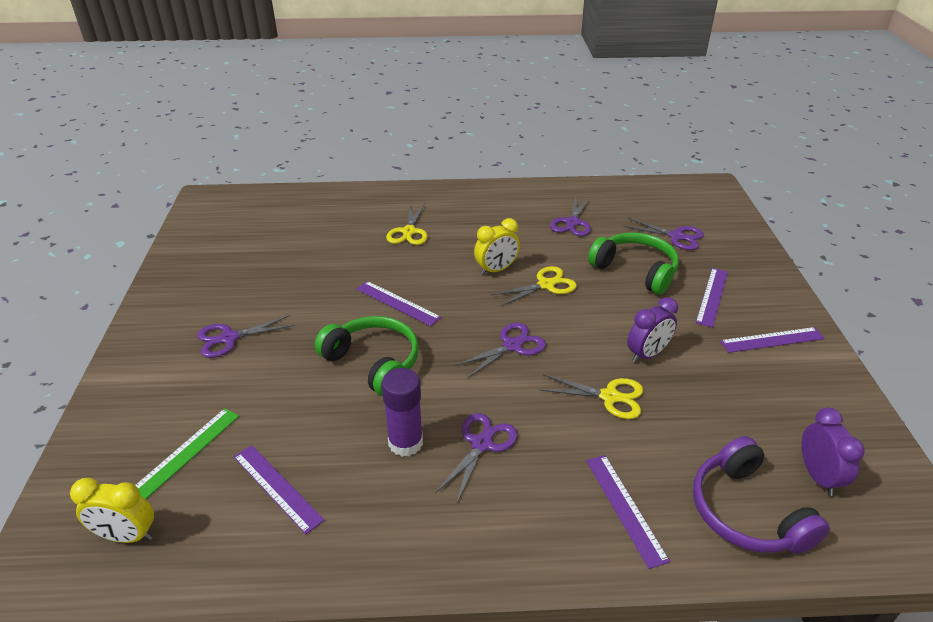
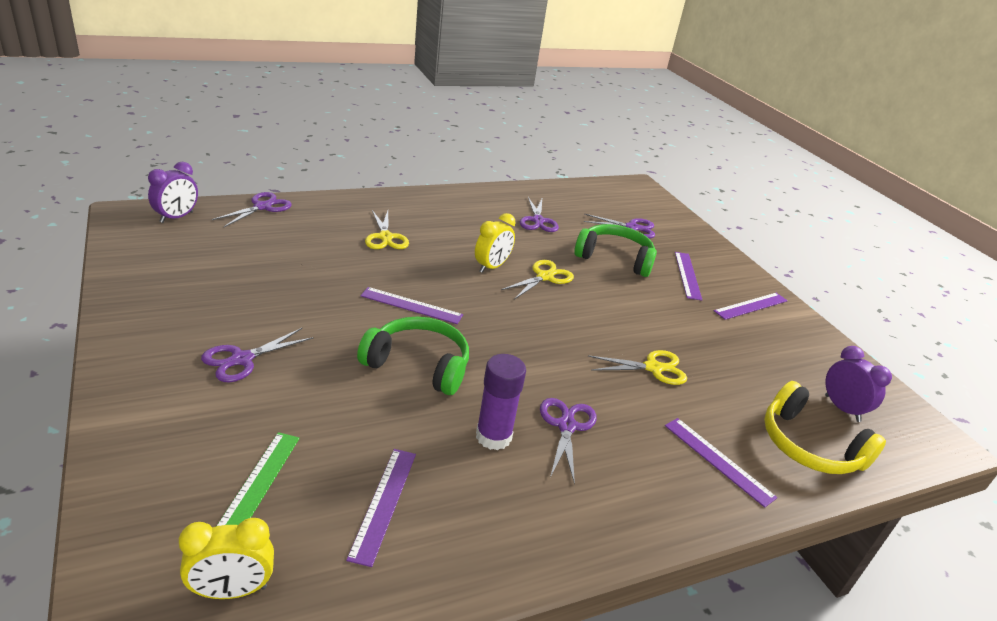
camera: 25 degrees left, 5 degrees down
(277, 487) = (384, 503): purple ruler -> purple ruler turned 75 degrees clockwise
(512, 346) = (544, 334): purple scissors -> purple scissors (262, 207)
(647, 354) = (663, 328): purple clock -> purple clock (176, 217)
(746, 512) = (809, 446): purple headphones -> yellow headphones

